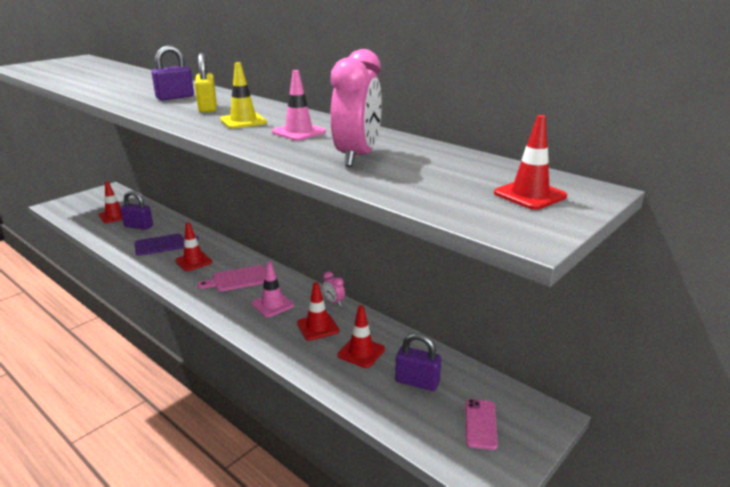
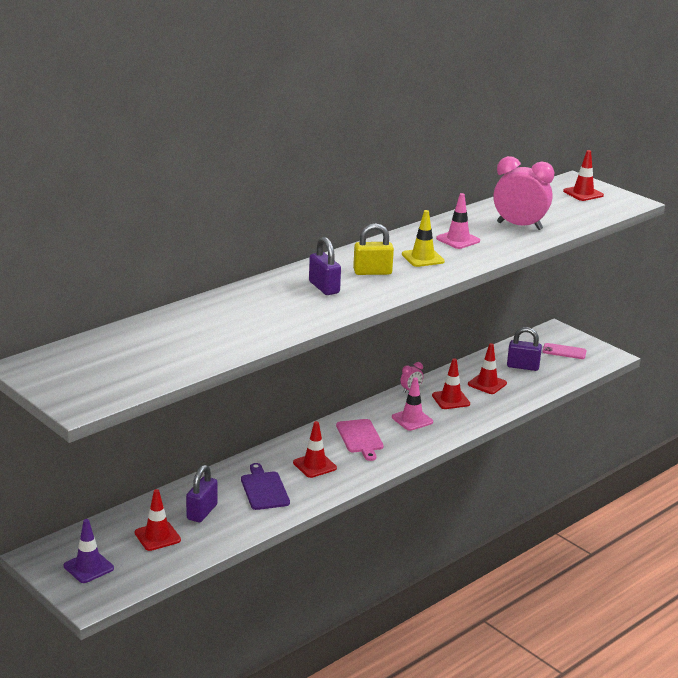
camera: 85 degrees left, 0 degrees up
(89, 202) = (88, 567): none -> purple traffic cone
(417, 382) = (523, 366): purple padlock -> purple padlock turned 75 degrees clockwise

